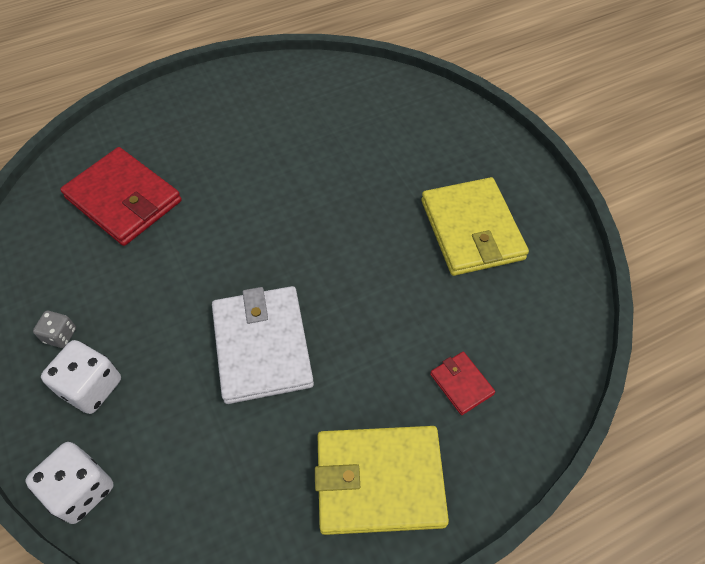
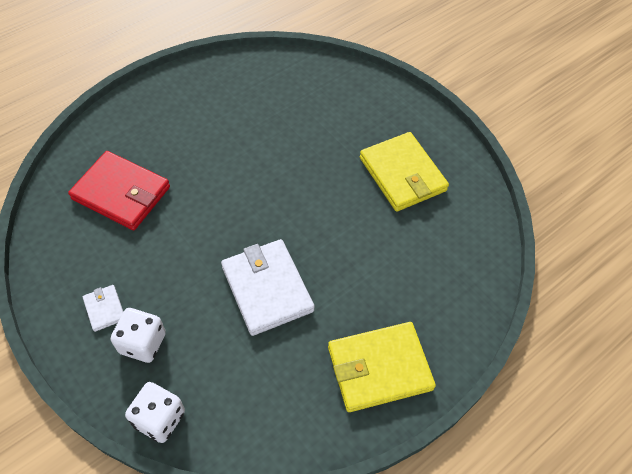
camera: 15 degrees left, 0 degrees up
(60, 335) = (104, 309): grey dice -> white wallet
(461, 384) = (421, 289): red wallet -> none

